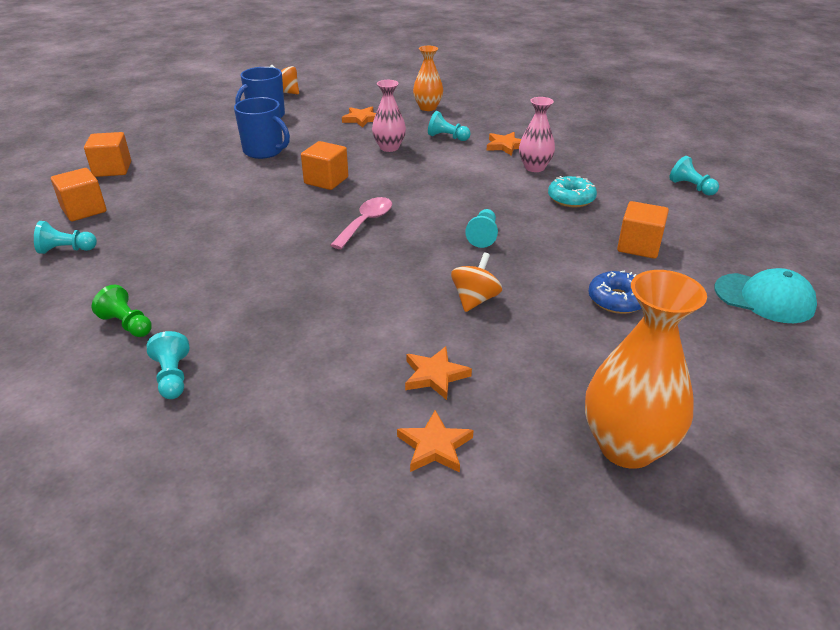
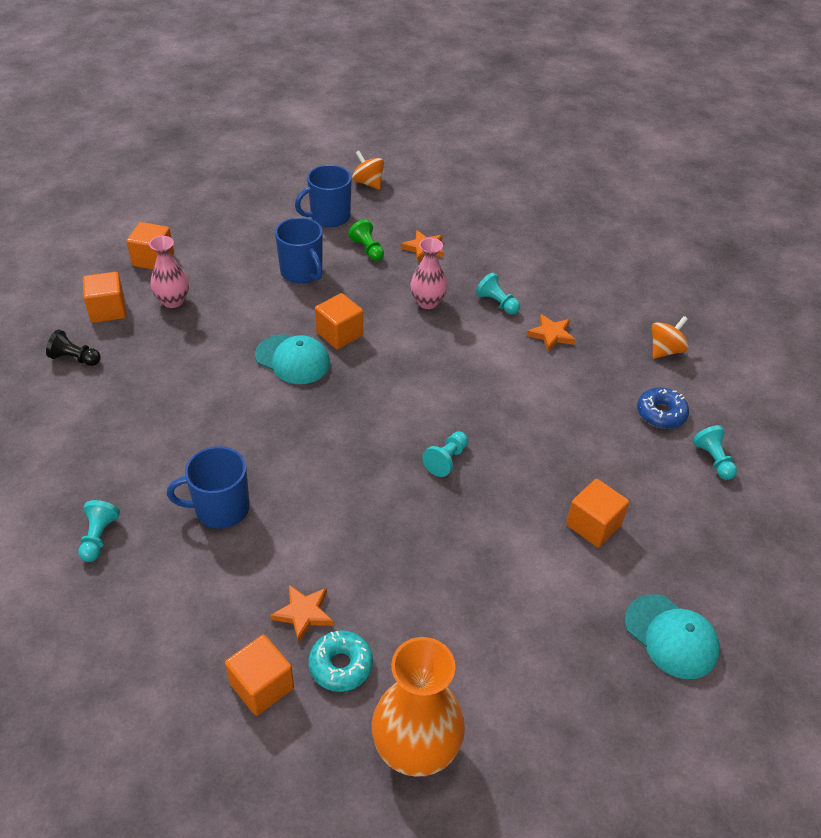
camera: 20 degrees right, 10 degrees up
(66, 250) = (75, 358): turquoise pawn -> black pawn
(127, 324) = (88, 466): green pawn -> green pawn (367, 249)
(294, 204) = (293, 359): none -> turquoise cap
(294, 320) = (220, 509): none -> blue mug
(366, 222) = (346, 406): pink spoon -> none
(428, 108) = (504, 248): orange vase -> none
(435, 446) = (262, 686): orange star -> orange cube
(475, 300) = (389, 539): orange spinning top -> orange spinning top (665, 350)
(534, 167) = (561, 378): pink vase -> pink vase (173, 301)
(571, 198) = (569, 436): turquoise donut -> turquoise donut (341, 665)
(617, 300) = (521, 586): blue donut -> blue donut (661, 413)

